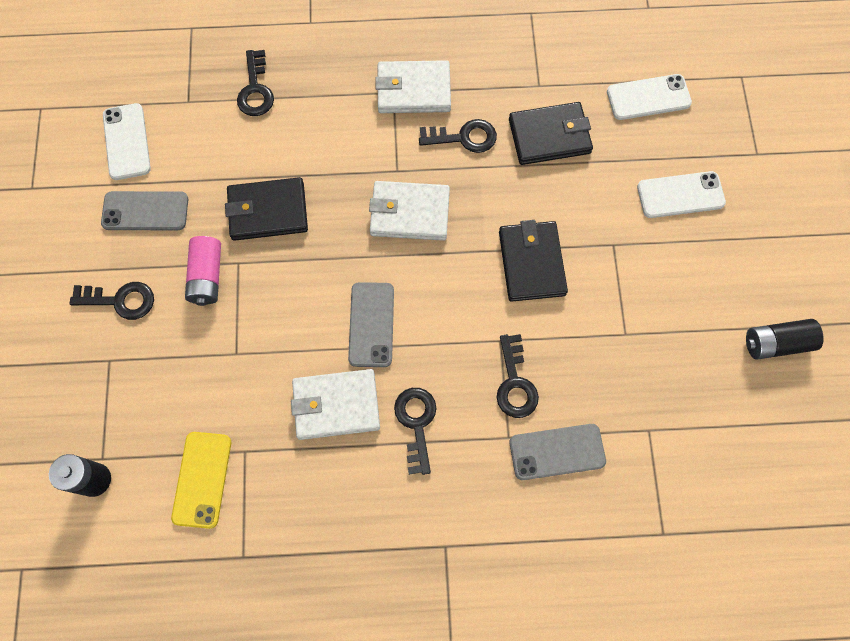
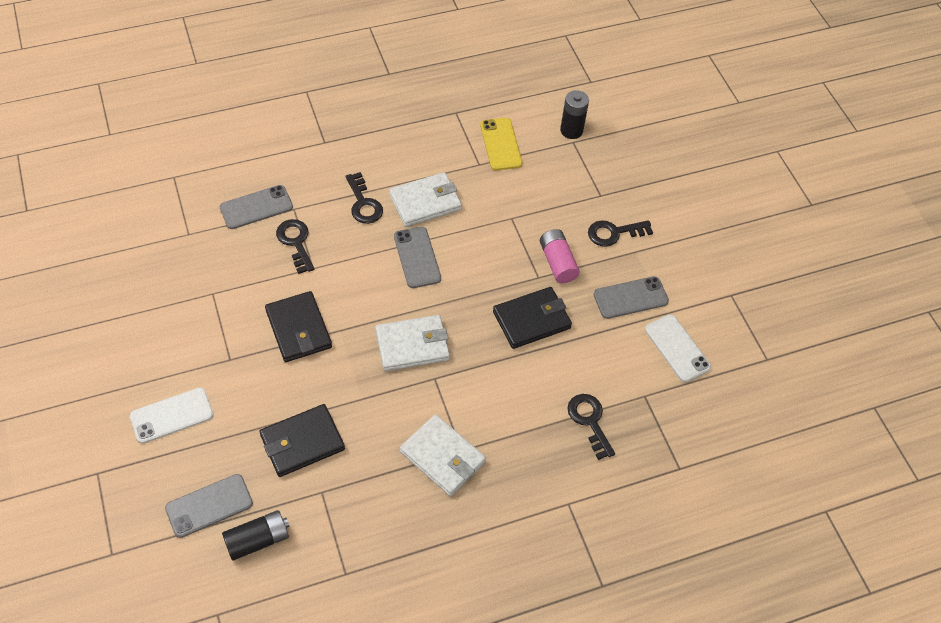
camera: 160 degrees right, 15 degrees down
(413, 90) = (442, 457): white wallet -> white wallet turned 60 degrees clockwise
(464, 137) = (382, 422): black key -> none
(648, 97) = (209, 506): white phone -> grey phone
(776, 343) = (86, 313): black battery -> black battery (258, 540)

